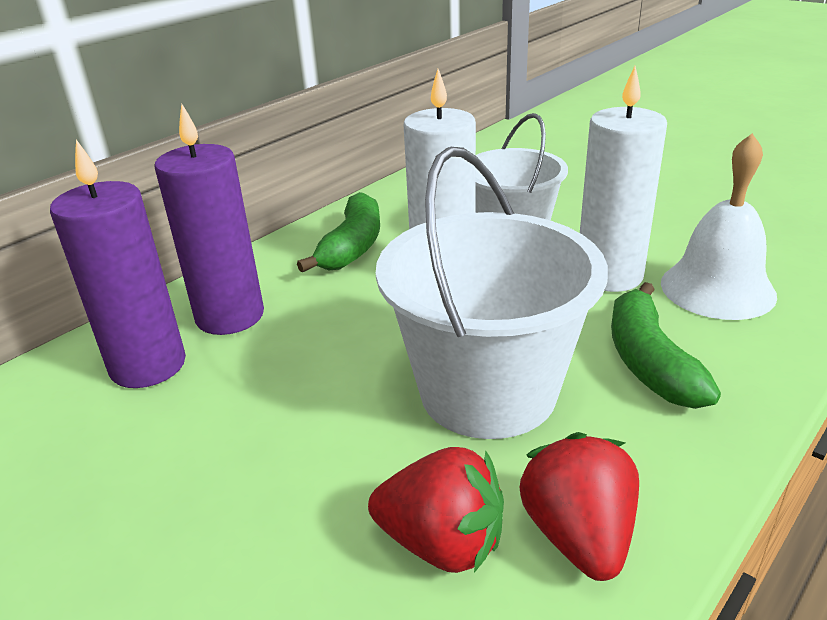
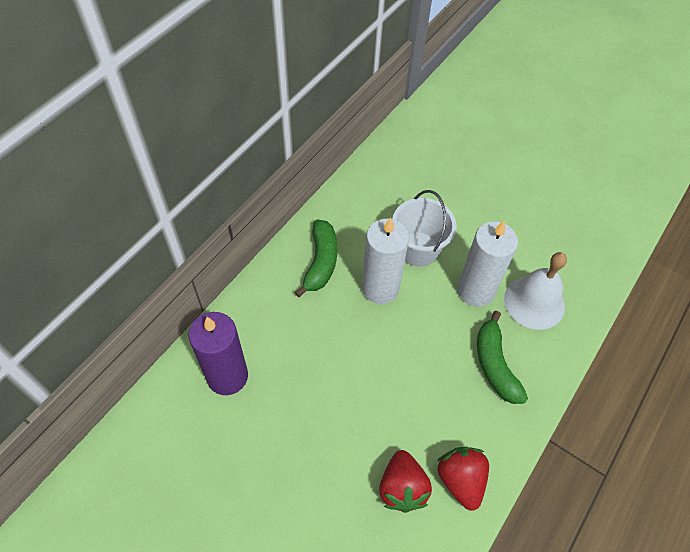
camera: 10 degrees left, 25 degrees up
(230, 316) = (261, 332): purple candle -> none
(442, 543) = (402, 488): red strawberry -> red strawberry turned 75 degrees clockwise
(488, 391) = (414, 390): white bucket -> none

